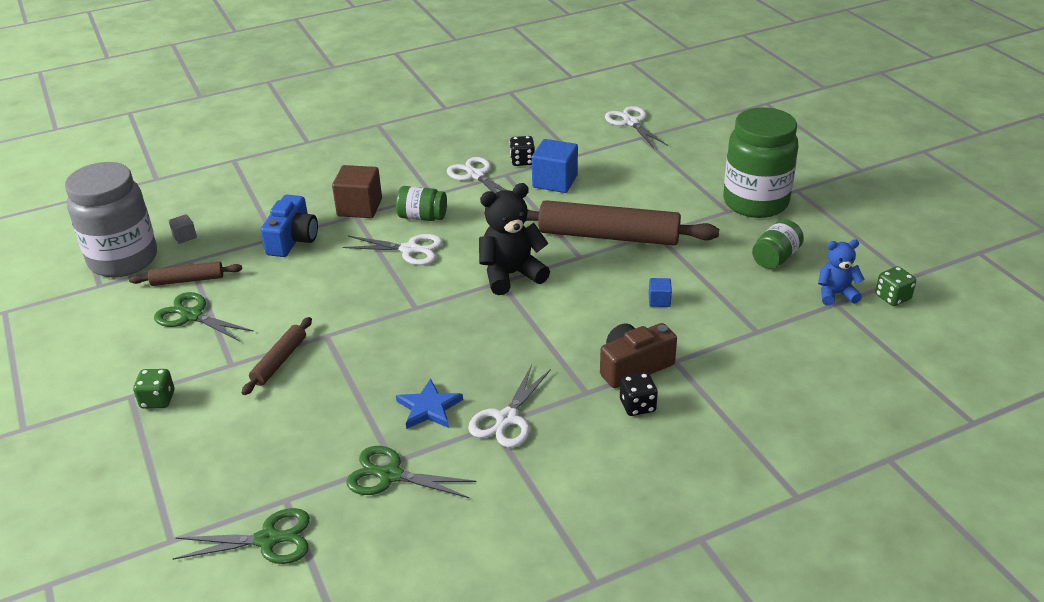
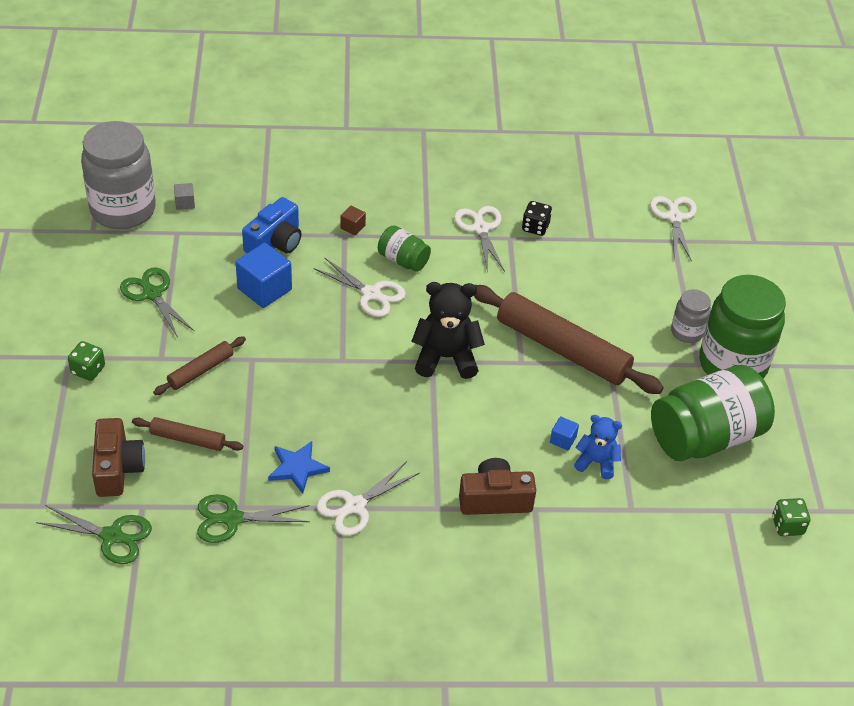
camera: 20 degrees right, 10 degrees up
(187, 280) = (165, 254): brown rolling pin -> brown rolling pin (187, 439)
(239, 475) = (117, 468): none -> brown camera
(359, 207) = (352, 227): brown cube -> brown cube, size x0.49
(390, 475) = (232, 519): green scissors -> green scissors turned 45 degrees counterclockwise
(555, 181) = (551, 264): blue cube -> blue cube (264, 289)
(637, 406) = (472, 540): black dice -> none
(701, 192) = (687, 332): none -> grey jar
(775, 258) = (705, 437): green jar -> green jar, size x2.05
(835, 294) = (734, 500): blue teddy bear -> blue teddy bear (596, 462)

